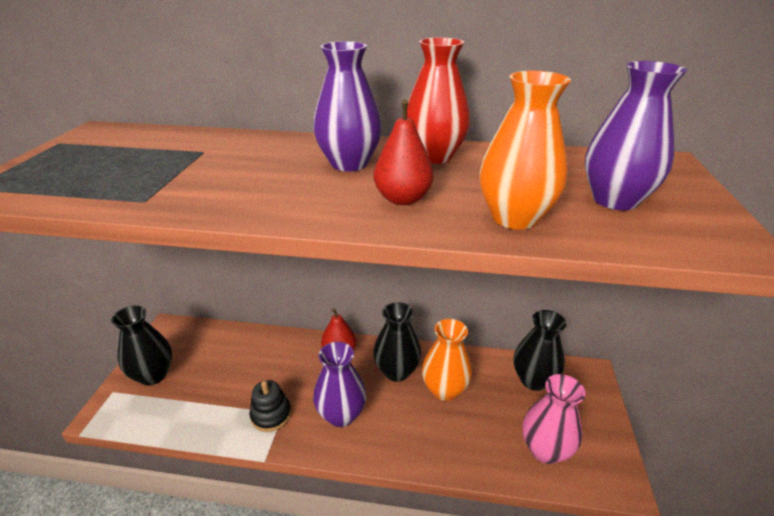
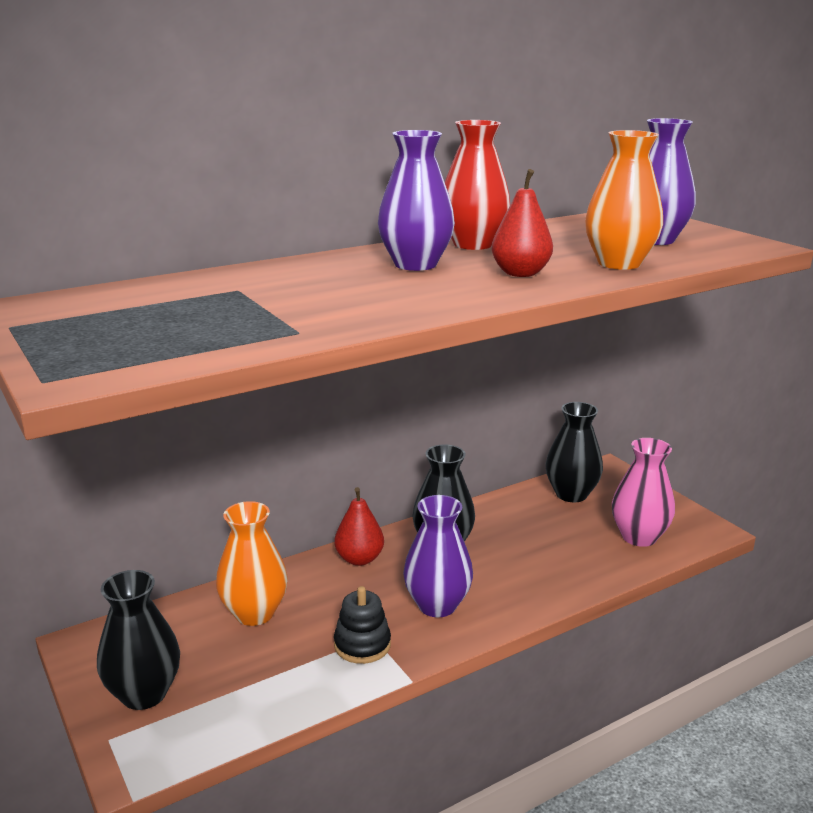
camera: 40 degrees left, 10 degrees down
(444, 389) = (507, 537): orange vase -> orange vase (254, 613)

